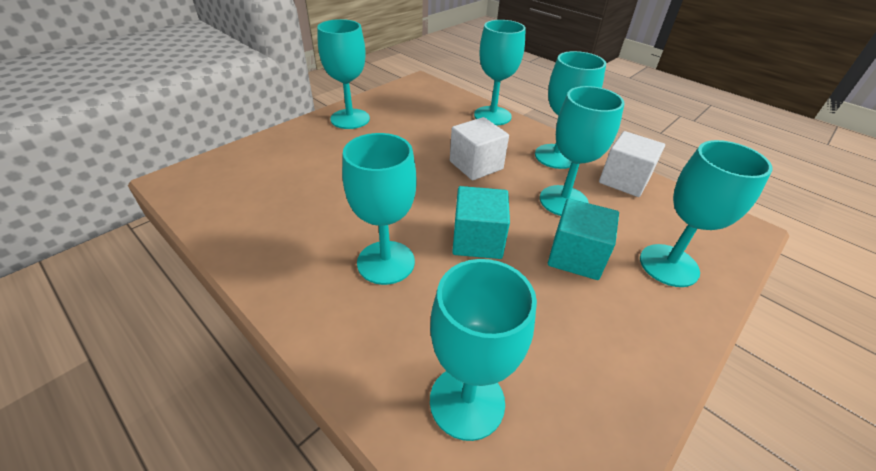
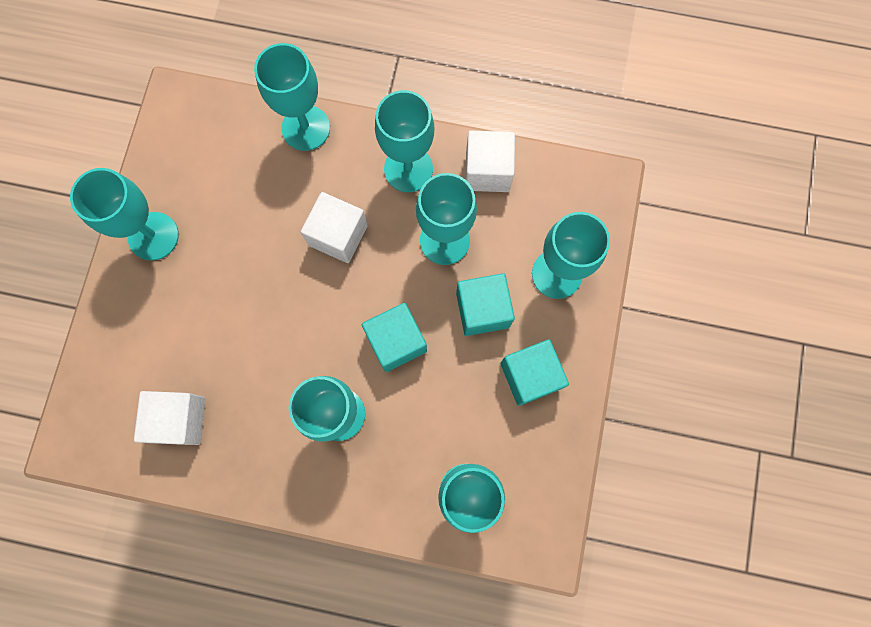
camera: 30 degrees left, 35 degrees up
(261, 203) = (180, 419): none -> white cube
(604, 330) = (530, 375): none -> turquoise cube

